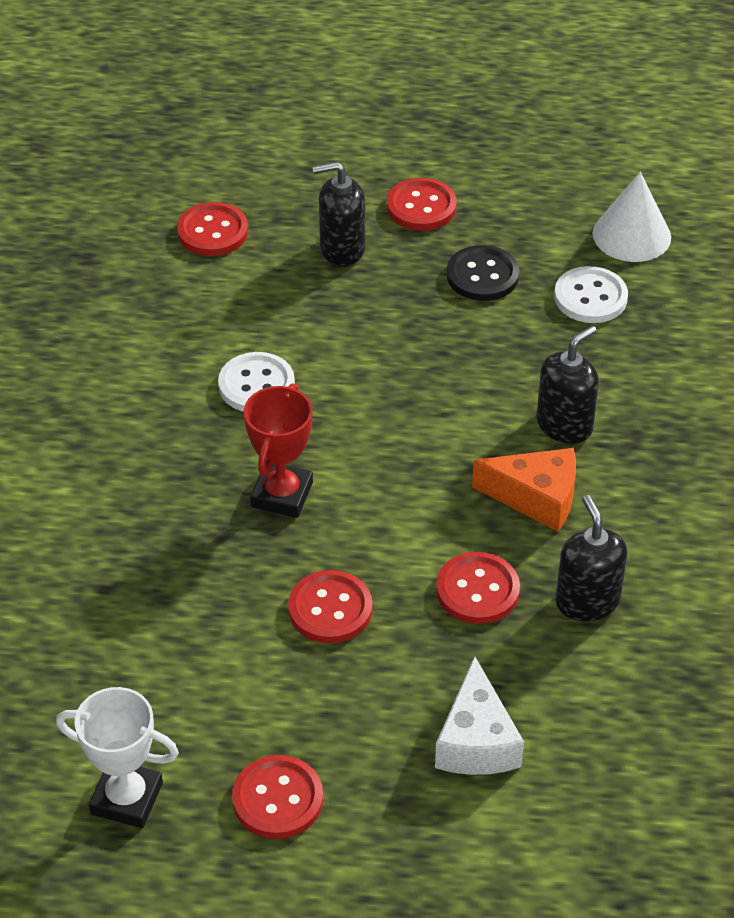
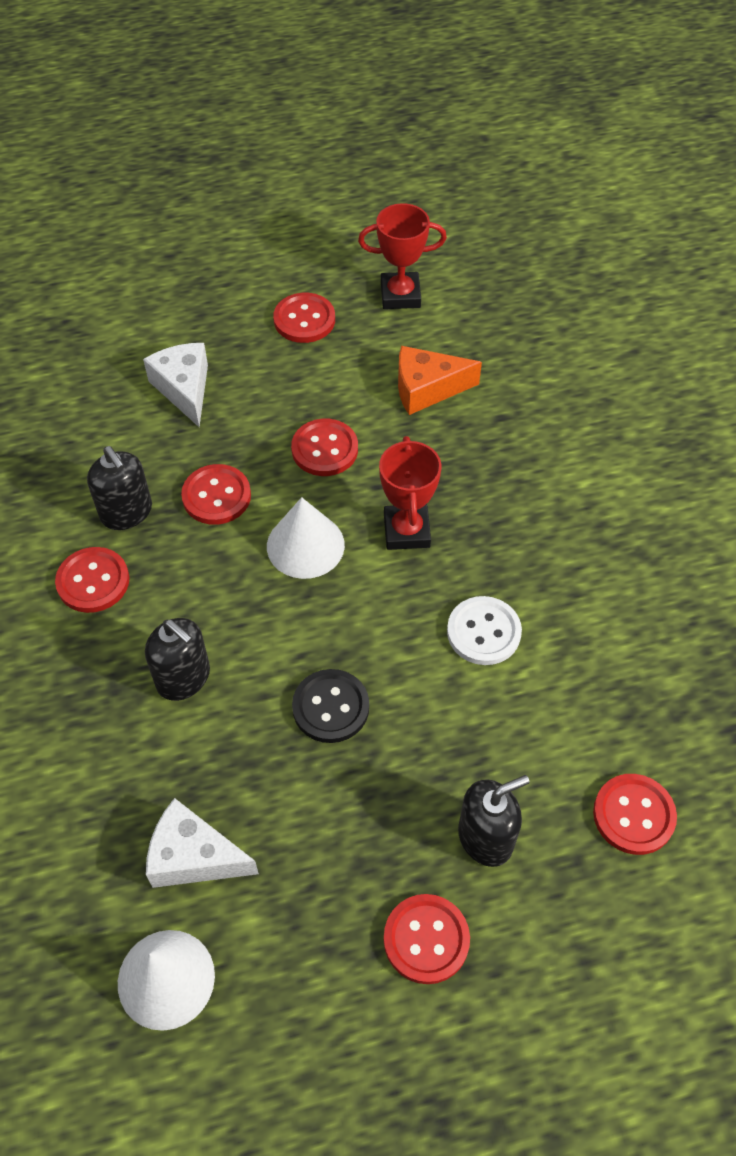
camera: 160 degrees right, 10 degrees up
(127, 798) = (400, 295): white trophy -> red trophy
(397, 510) = (305, 545): none -> white cone
(482, 276) = (320, 849): black button -> black button (330, 707)
(536, 498) = (190, 592): orange cheese -> orange cheese (427, 389)
(564, 425) = (183, 678): black soap dispenser -> black soap dispenser turned 75 degrees counterclockwise
(590, 297) = (194, 856): white button -> white cheese
(639, 537) = (93, 581): none -> red button

